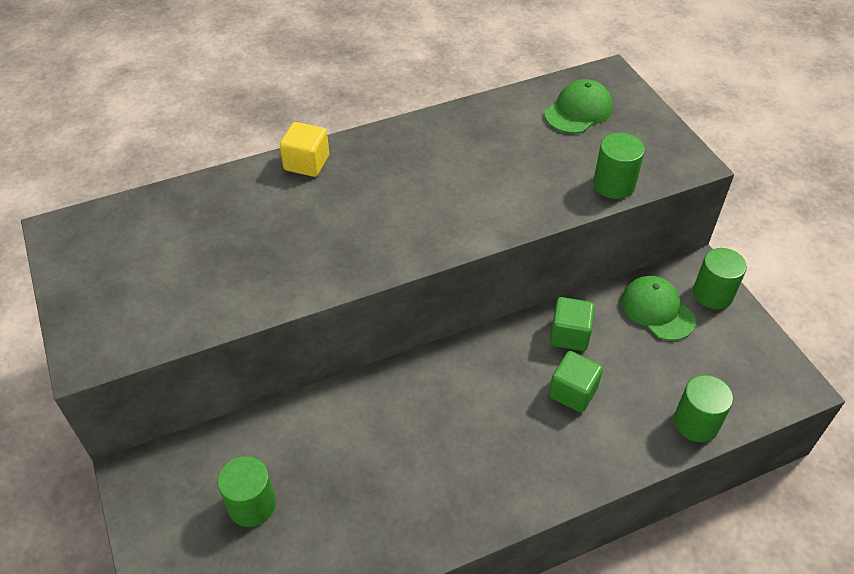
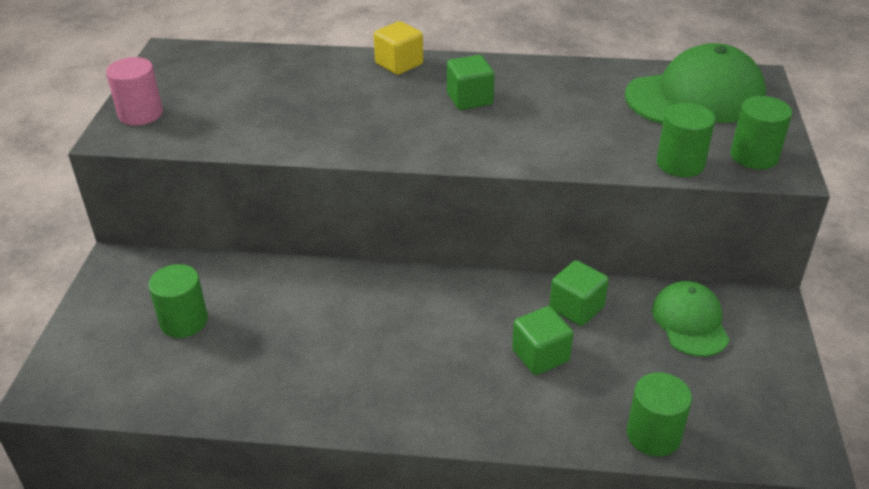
camera: 30 degrees right, 10 degrees down
(94, 319) = (140, 114): none -> pink cylinder
(400, 180) = (469, 99): none -> green cube
(578, 111) = (695, 97): green cap -> green cap, size x1.68
(713, 294) = (767, 331): green cylinder -> green cylinder (754, 156)

